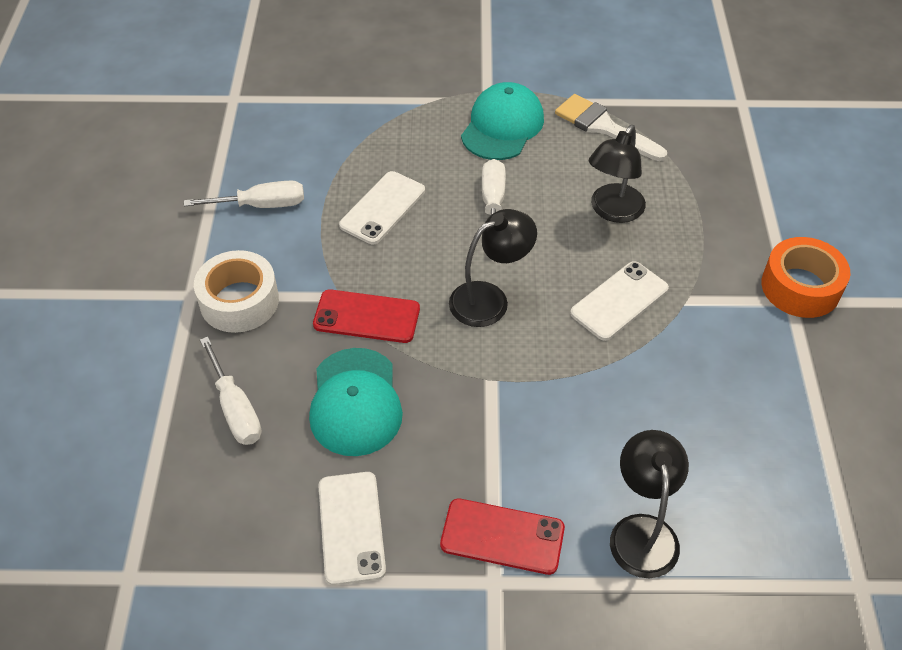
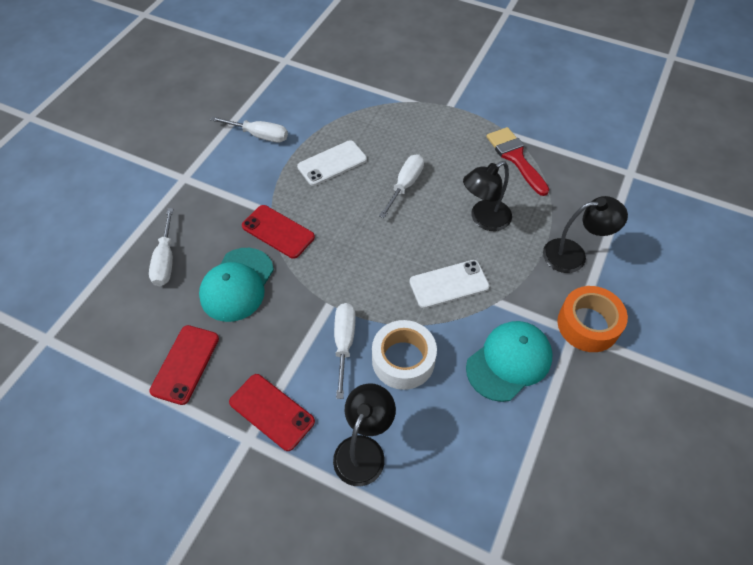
camera: 25 degrees right, 5 degrees up
(239, 301) = (209, 192): white tape -> white tape (403, 360)
(351, 527) = (185, 364): white phone -> red phone
(489, 299) = (362, 249): black lamp -> black lamp (573, 255)
(502, 126) = (445, 134): turquoise cap -> turquoise cap (509, 361)
(539, 418) = (344, 343): none -> white screwdriver
(604, 127) = (515, 158): white brush -> red brush

